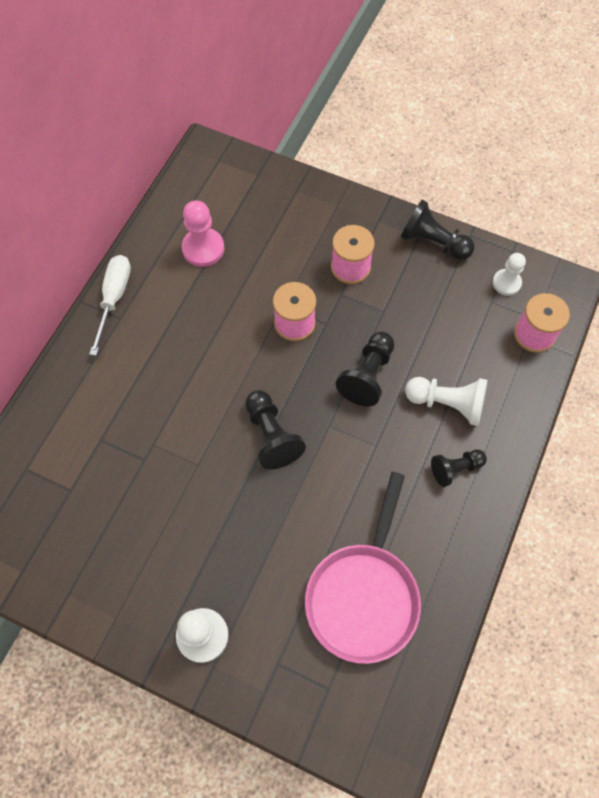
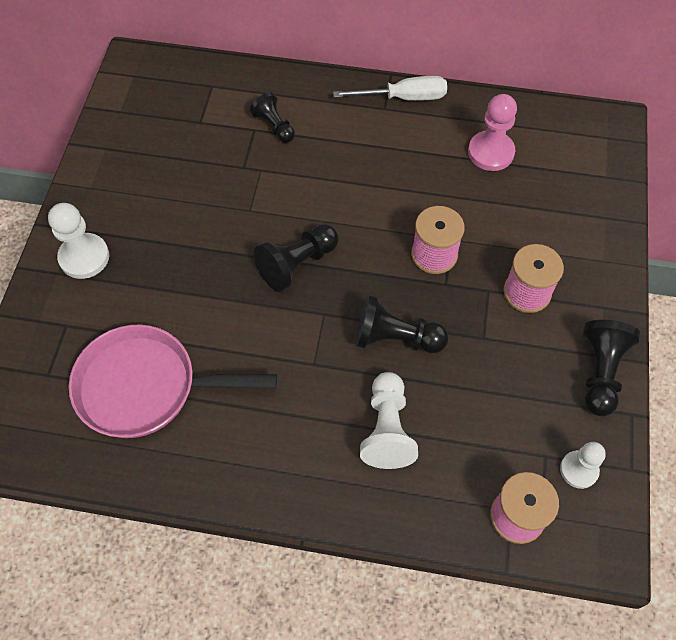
camera: 75 degrees right, 5 degrees down
(455, 469) = (308, 453): black pawn -> black pawn (274, 126)

